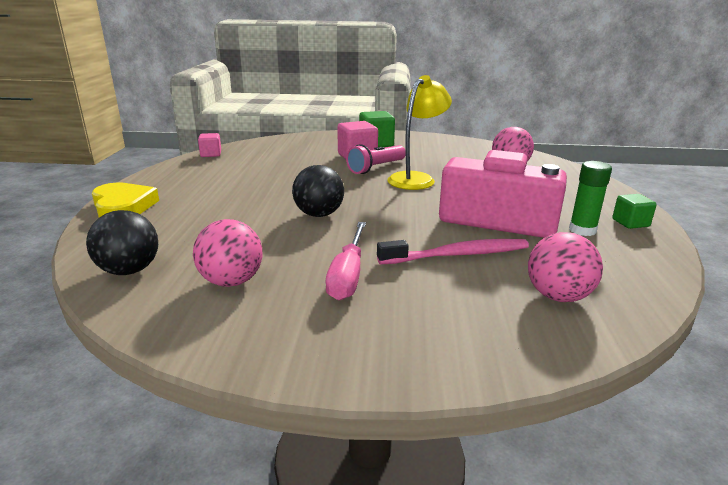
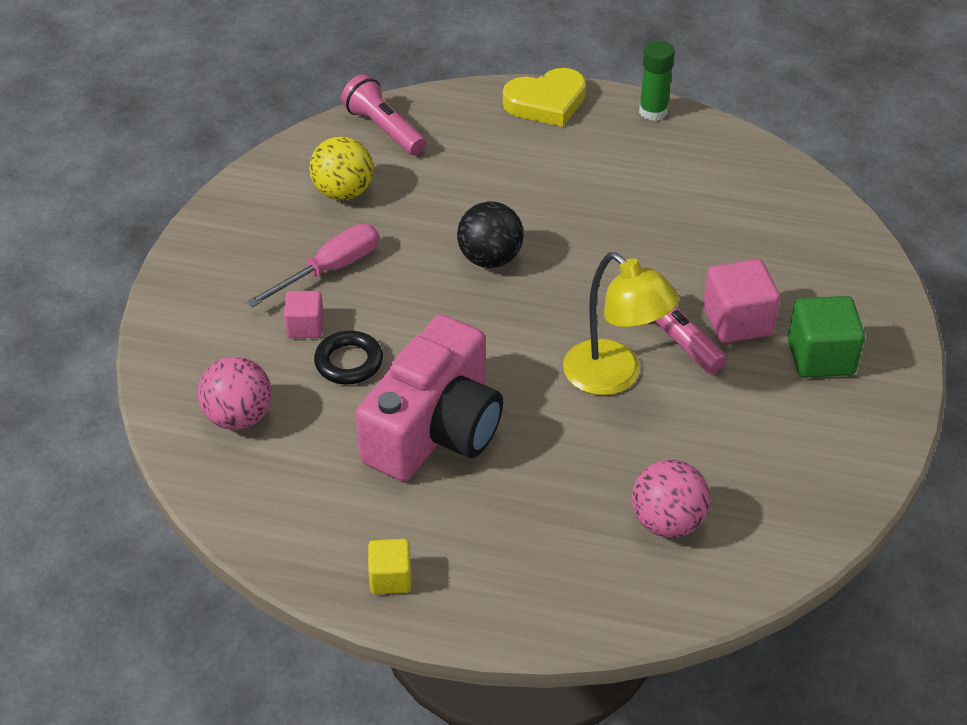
camera: 100 degrees right, 20 degrees up
(129, 270) = (384, 129): black ball -> pink flashlight
(211, 154) = (756, 156): pink cube -> pink cube (305, 326)
(231, 281) = (343, 192): pink ball -> yellow ball
(348, 275) = (330, 269): pink screwdriver -> pink screwdriver turned 120 degrees clockwise
(457, 255) = (349, 362): pink toothbrush -> black ring
(582, 230) = (381, 509): green glue stick -> green glue stick (653, 112)
(630, 223) = (390, 578): green cube -> yellow cube

